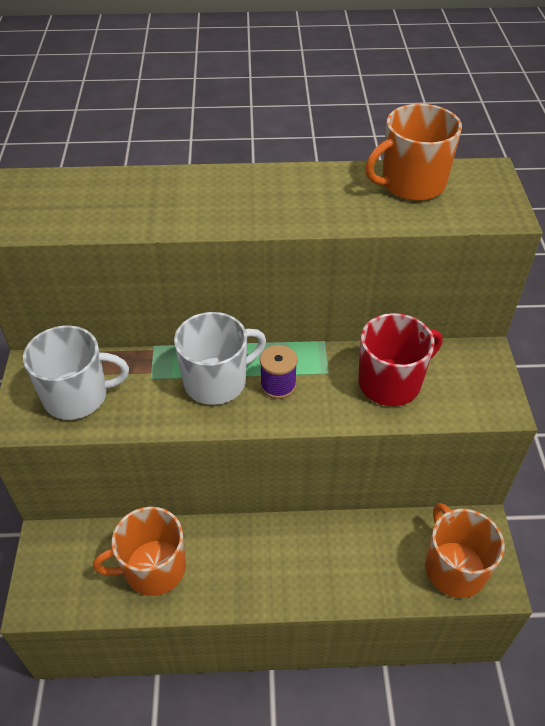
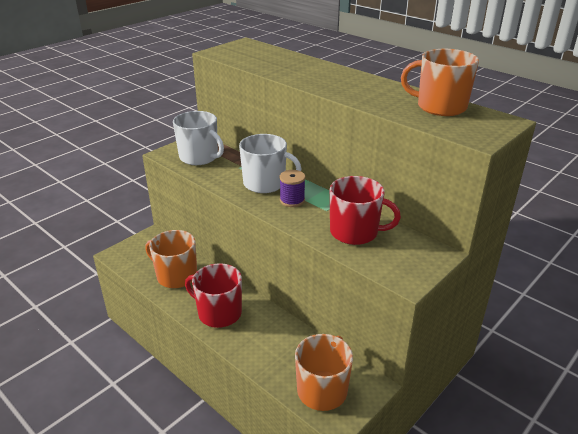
camera: 45 degrees right, 15 degrees down
(262, 573) = (218, 313): none -> red mug

